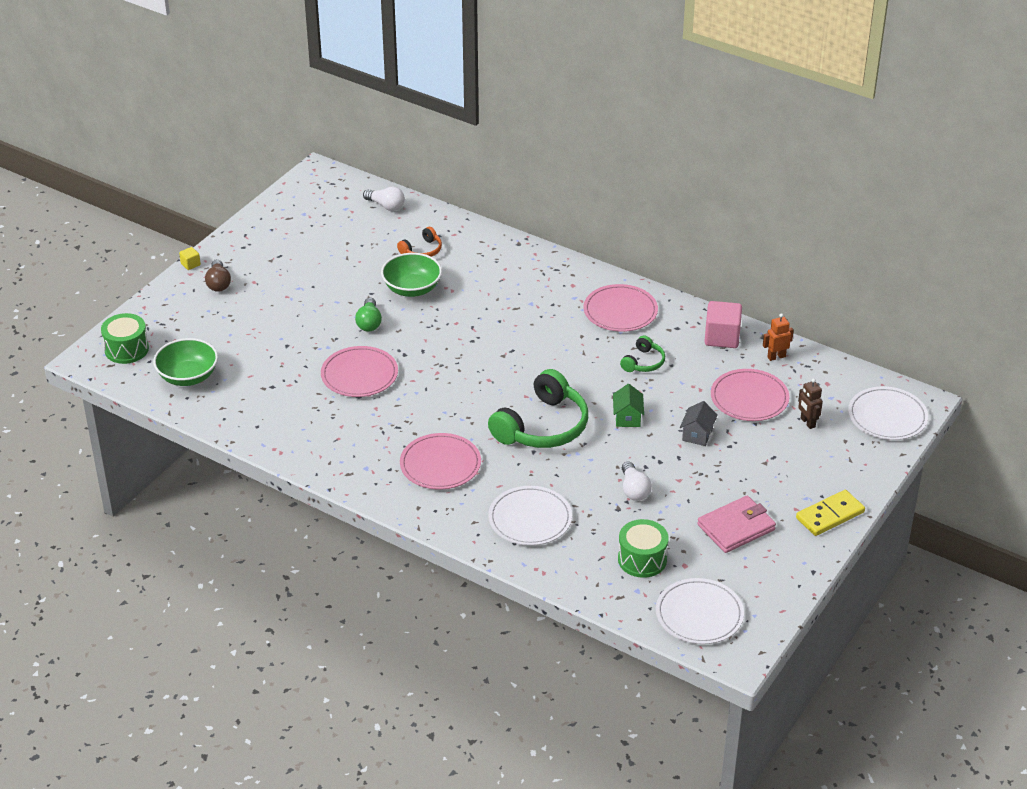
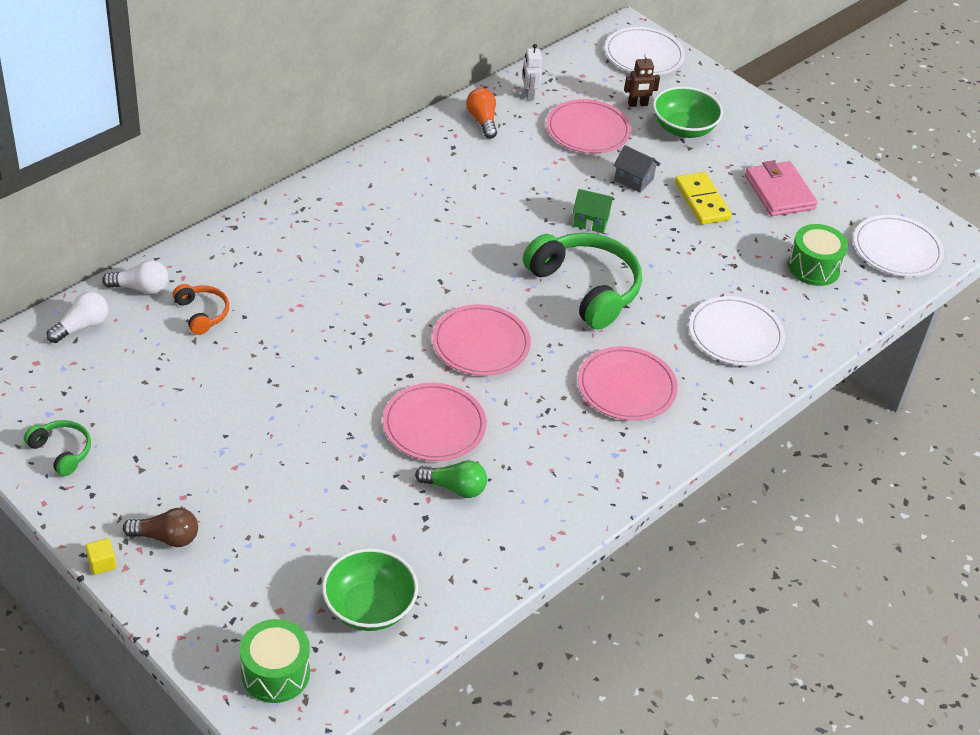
camera: 80 degrees left, 5 degrees up
(369, 322) = (331, 395): green light bulb -> green light bulb (455, 488)
(412, 289) = (279, 340): green bowl -> green bowl (683, 128)
(620, 311) = (405, 179): pink plate -> pink plate (481, 343)
(634, 490) = (708, 246): white light bulb -> white light bulb (140, 288)
(643, 362) = (502, 186): green headphones -> green headphones (61, 451)
(722, 337) = (482, 121): pink cube -> orange light bulb
(776, 357) = (529, 94): orange robot -> white robot
(830, 515) = (775, 129): yellow domino -> yellow domino (702, 201)

